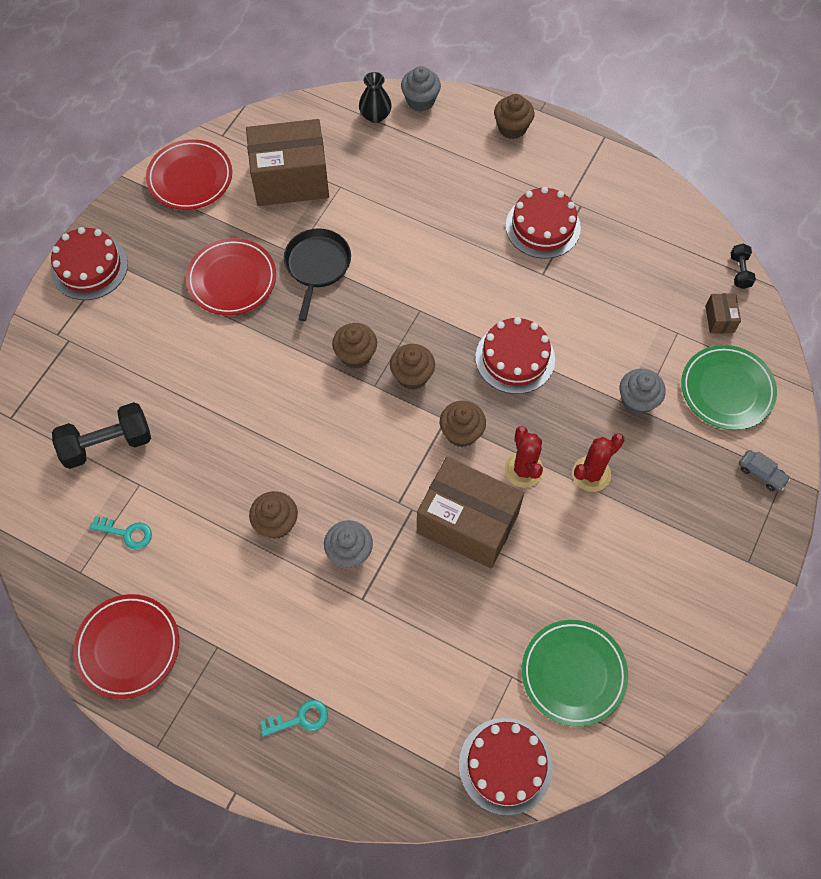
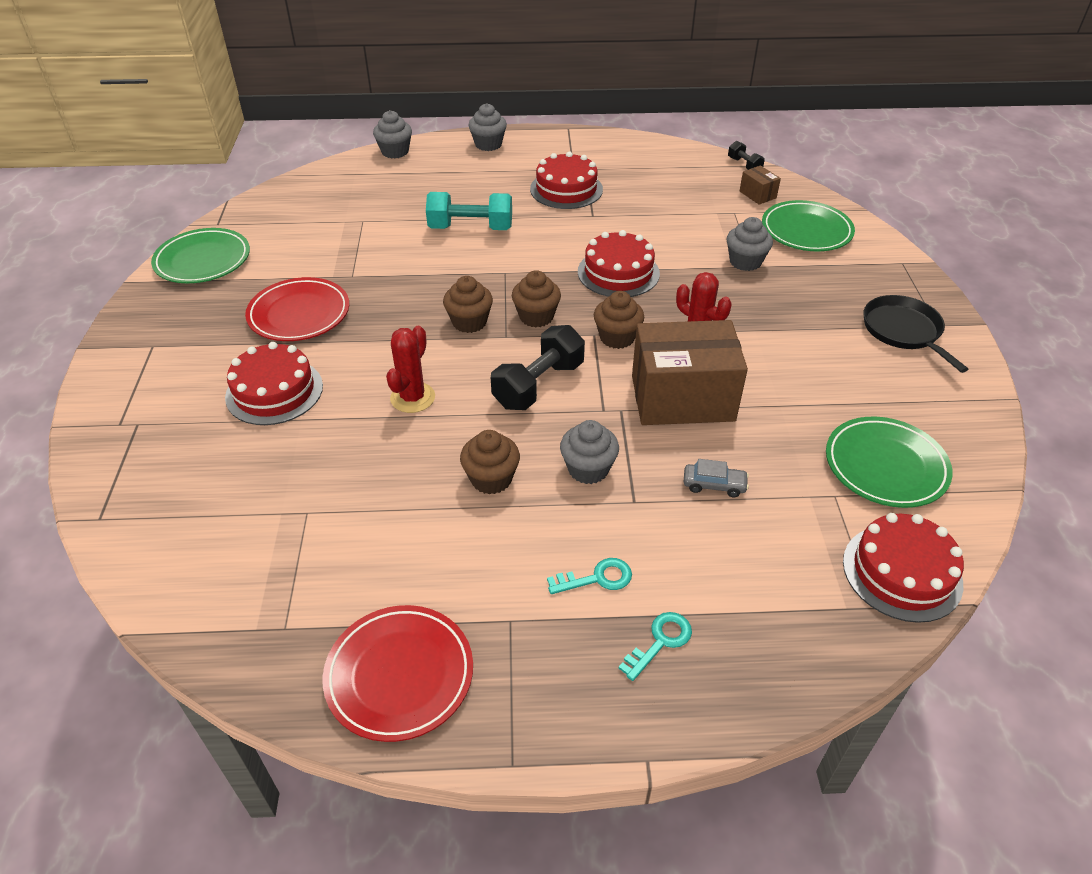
camera: 30 degrees left, 20 degrees down
(89, 267) = (127, 358): red cake -> red cake (274, 391)
(107, 444) = (243, 492): black dumbbell -> black dumbbell (538, 385)
(127, 533) = (321, 563): turquoise key -> turquoise key (597, 578)
(190, 178) = (203, 260): red plate -> green plate
(290, 180) = (310, 231): brown box -> none
(317, 266) = (381, 276): black pan -> black pan (903, 331)
(375, 115) = (361, 171): black vase -> none
(425, 240) = (470, 228): none -> turquoise dumbbell
(512, 128) = (488, 144): brown cupcake -> grey cupcake
(591, 474) = (756, 321): red cactus -> red cactus (412, 398)
(761, 473) = (885, 268): grey car -> grey car (714, 485)

